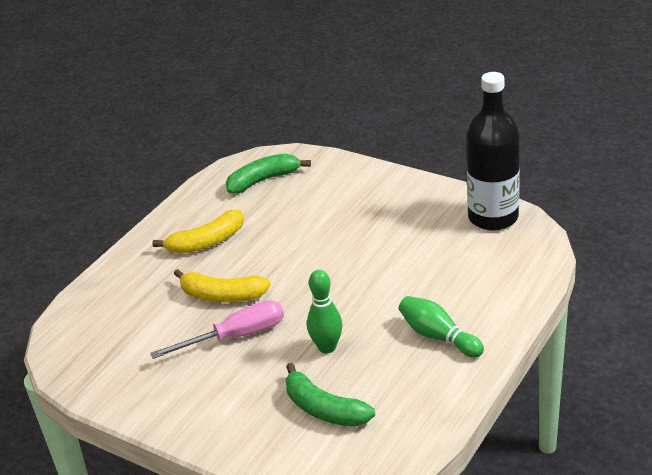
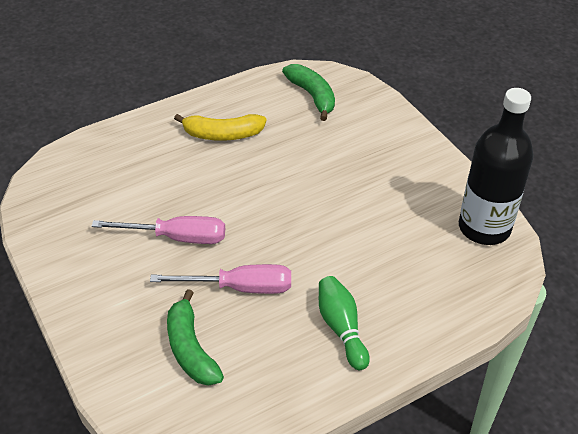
camera: 25 degrees right, 10 degrees up
(222, 296) = (196, 192): yellow banana -> none
(263, 180) = (312, 96): green banana -> green banana turned 60 degrees clockwise
(327, 347) = (240, 287): green bowling pin -> pink screwdriver

